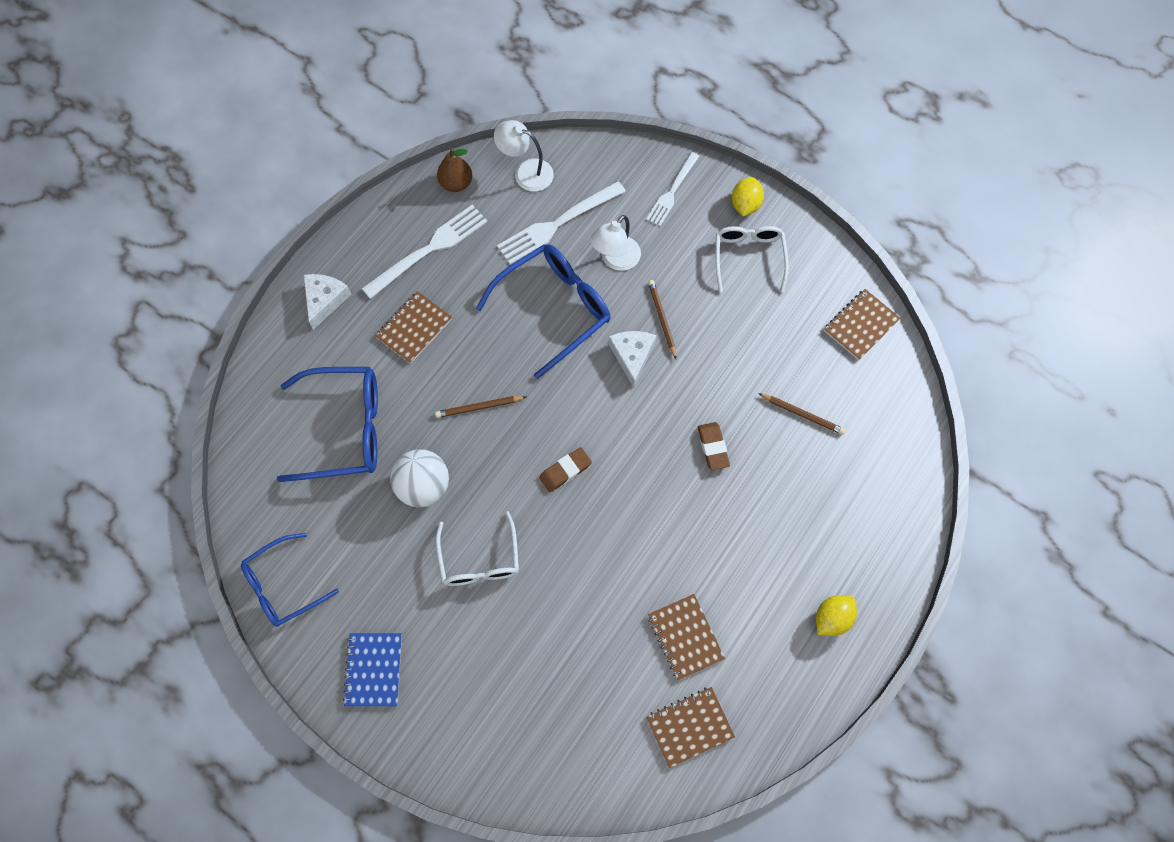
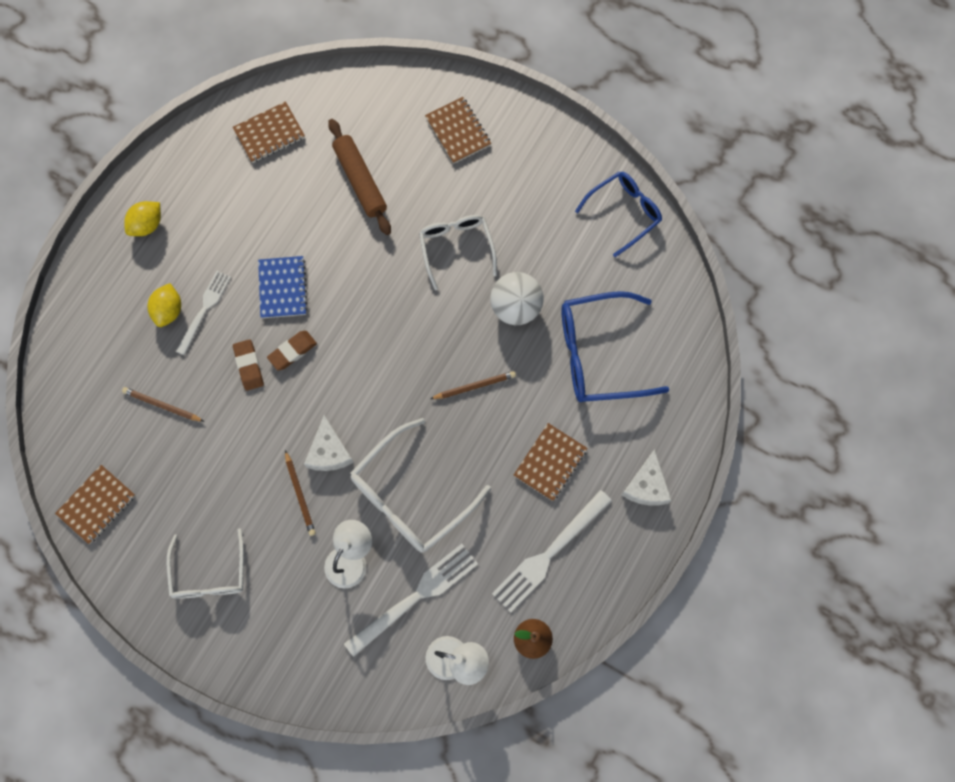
camera: 175 degrees right, 5 degrees up
(373, 670) = (533, 154): blue notebook -> blue notebook (283, 288)
(554, 309) = (410, 496): blue glasses -> white glasses
(565, 471) = (386, 332): brown eraser -> brown eraser (292, 351)
(583, 653) = (360, 180): none -> brown rolling pin
(672, 192) = (292, 649): white fork -> white fork (204, 309)
(685, 637) = (274, 200): brown notebook -> brown notebook (458, 131)
(745, 205) = (211, 640): yellow lemon -> yellow lemon (168, 310)

